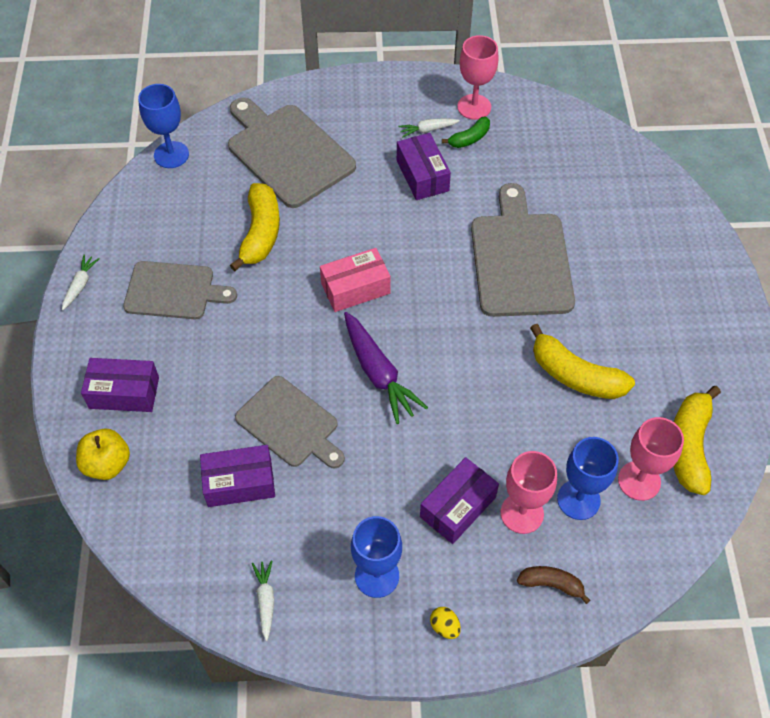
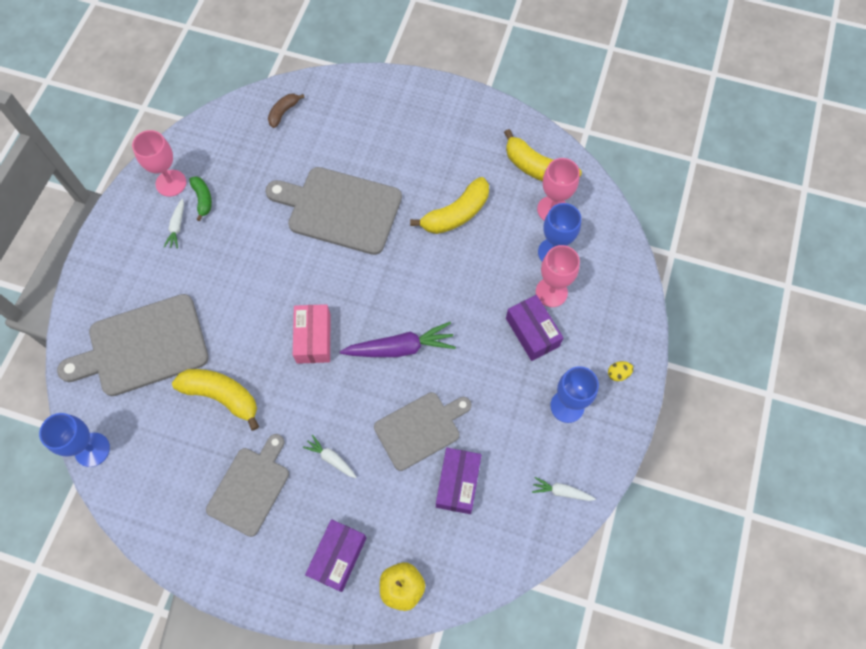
camera: 70 degrees left, 10 degrees up
(80, 285) = (206, 571): white carrot -> white carrot (331, 458)
(422, 175) = (223, 248): purple box -> none
(551, 584) = (609, 294): brown banana -> brown banana (283, 112)

